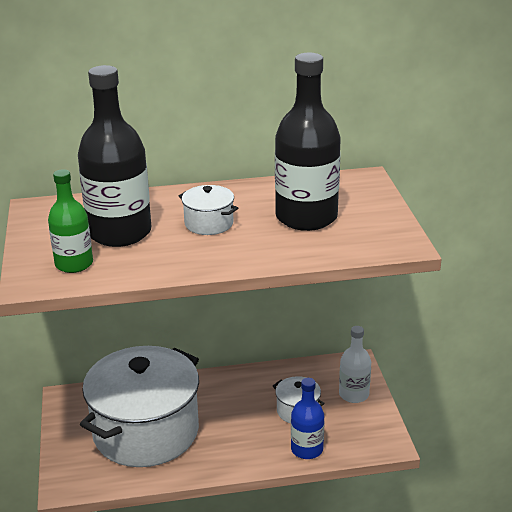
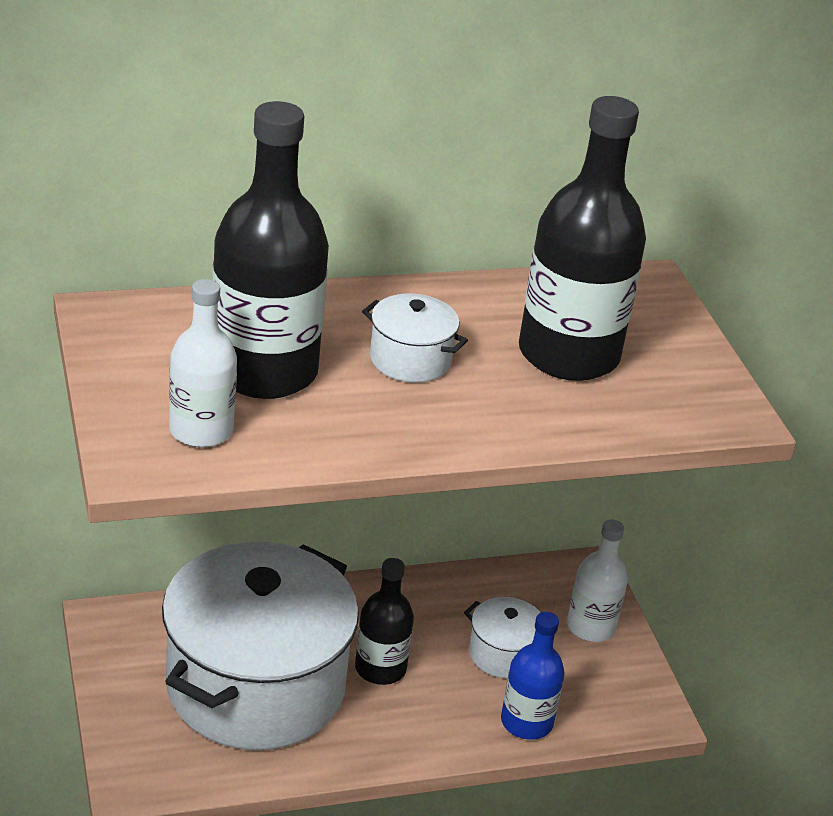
camera: 10 degrees left, 5 degrees up
(74, 264) = (201, 430): green bottle -> white bottle
(222, 420) = (380, 668): none -> black bottle

